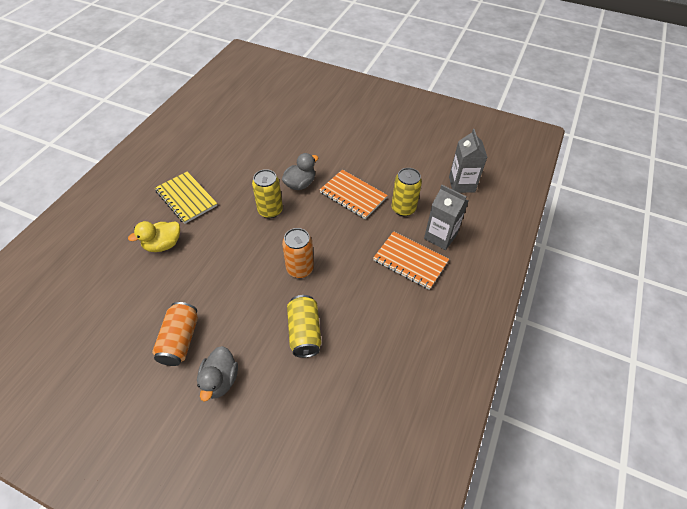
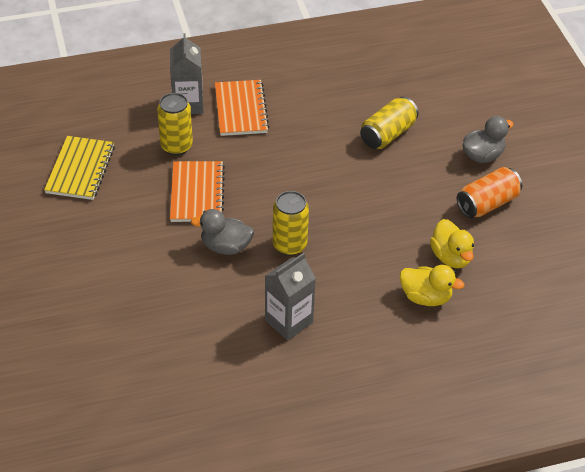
camera: 130 degrees left, 5 degrees down
(170, 280) = (451, 257): none -> yellow duck
(186, 198) = (352, 330): yellow notebook -> yellow notebook (80, 169)
(300, 269) = (332, 175): orange can -> none
(461, 184) = (93, 121): grey carton -> grey carton (289, 321)

